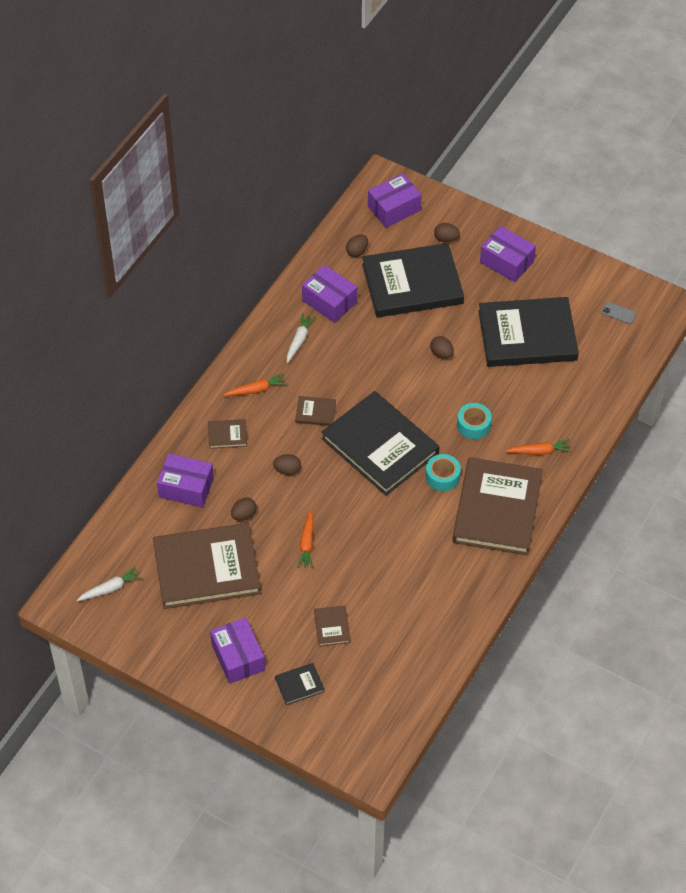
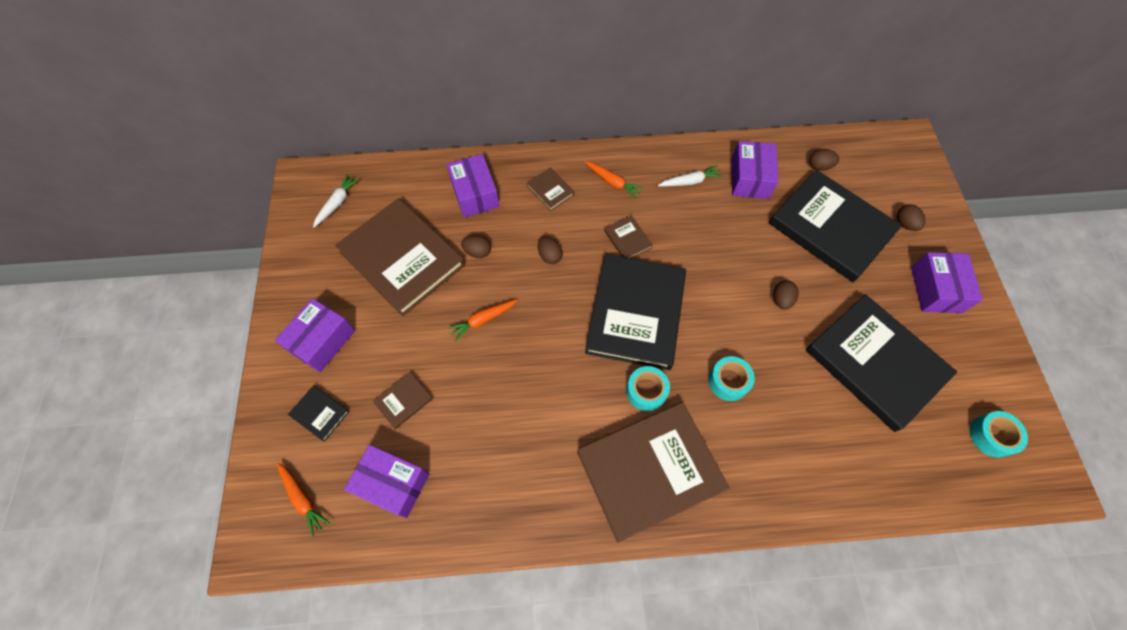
camera: 55 degrees right, 10 degrees up
(110, 588) = (337, 203): white carrot -> white carrot turned 90 degrees counterclockwise
(394, 208) = (891, 165): purple box -> purple box (393, 483)
(539, 451) = (752, 467): orange carrot -> orange carrot (303, 499)
(618, 313) = (991, 436): grey phone -> turquoise tape

